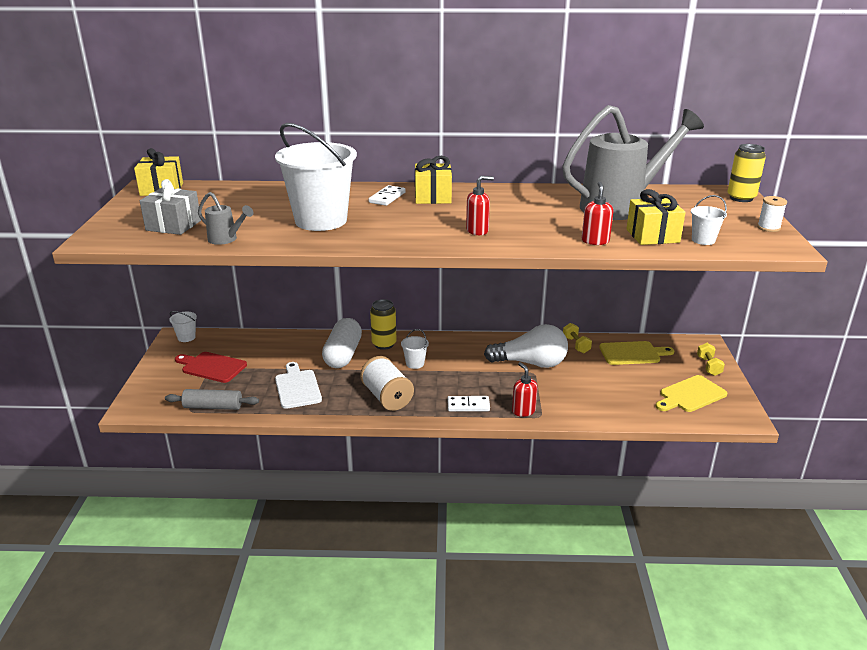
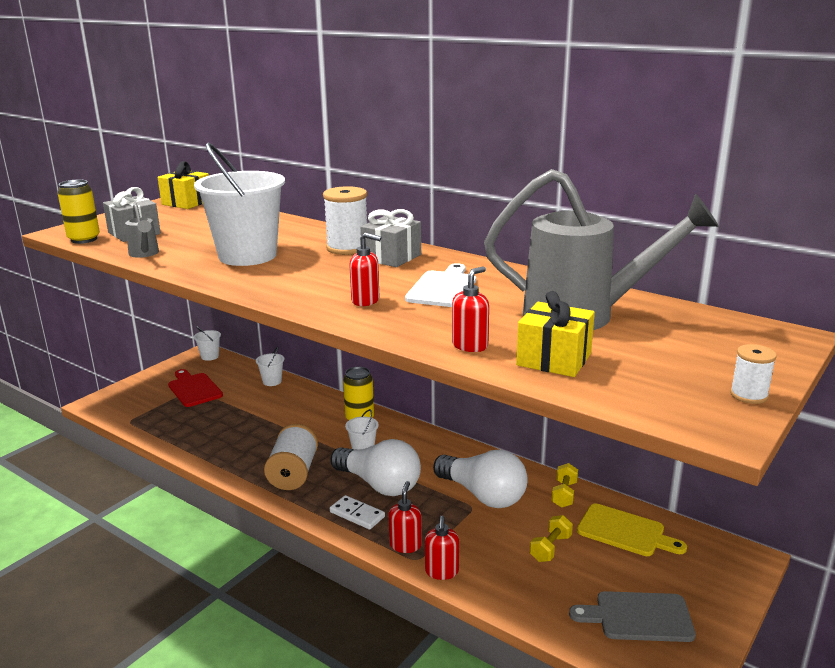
camera: 35 degrees right, 5 degrees down
(213, 407) = (149, 425): grey rolling pin -> none
(297, 387) = (233, 433): white cutting board -> white cutting board (443, 288)
(343, 355) = (310, 416): white capsule -> none
(387, 197) = (347, 248): white domino -> white spool
(433, 197) = (391, 257): yellow gift -> grey gift
(457, 381) = (379, 484): none -> white light bulb
(564, 416) = (441, 572): none -> red soap dispenser
(690, 395) = (638, 617): yellow cutting board -> grey cutting board
(703, 240) = (613, 383): white bucket -> white bucket (272, 381)
(709, 366) = (715, 590): yellow dumbbell -> yellow dumbbell (550, 548)
(741, 198) = (783, 346): yellow can -> yellow can (84, 239)

